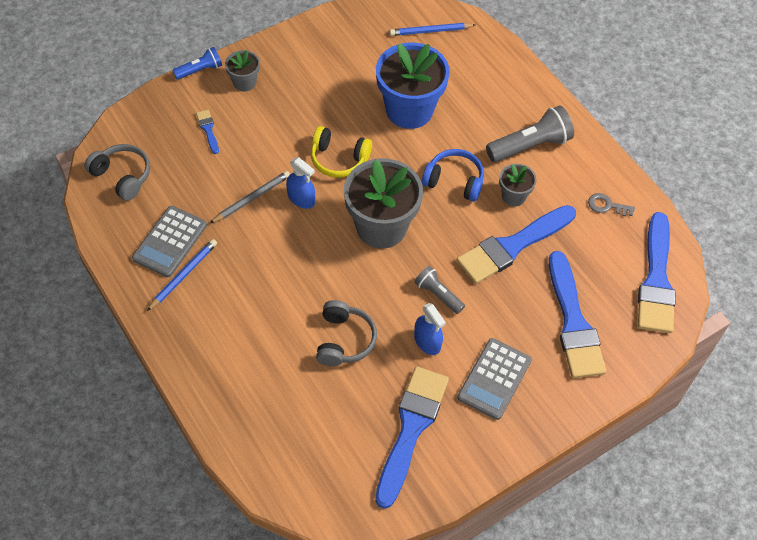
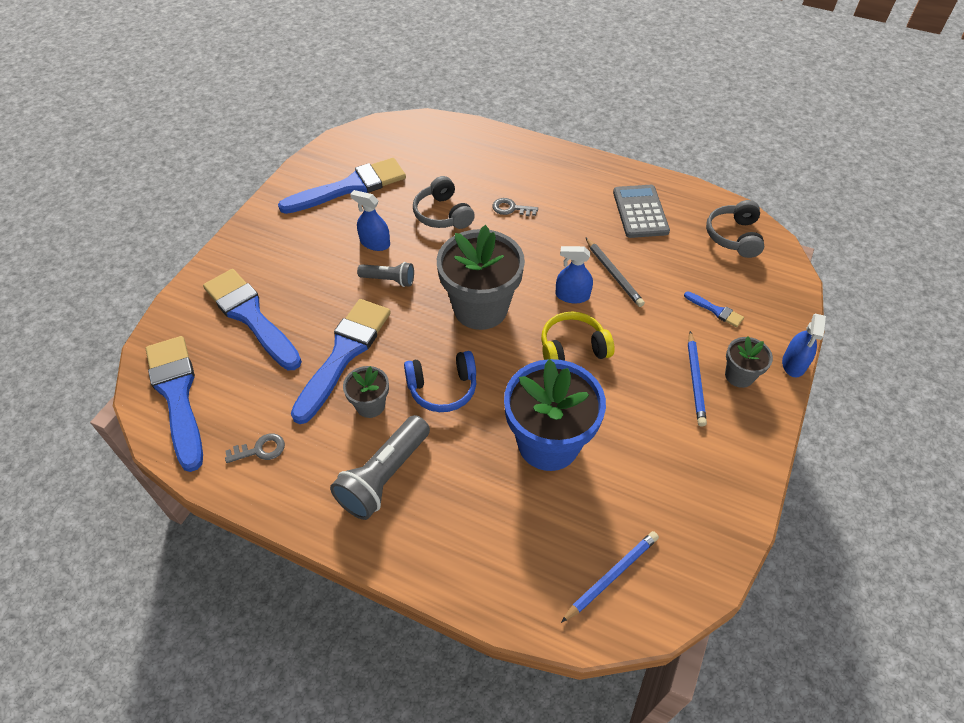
camera: 150 degrees right, 5 degrees down
(122, 176) = (734, 236): grey headphones -> grey headphones turned 90 degrees clockwise
(183, 275) = (604, 197): blue pencil -> blue pencil (695, 380)
(200, 70) = (794, 364): blue flashlight -> blue spray bottle
(252, 198) = (613, 274): grey pencil -> grey pencil turned 45 degrees counterclockwise
(277, 310) = (511, 208): none -> grey key
(411, 429) = (350, 187): blue brush -> blue brush turned 105 degrees counterclockwise
(494, 379) = (302, 244): grey calculator -> none

